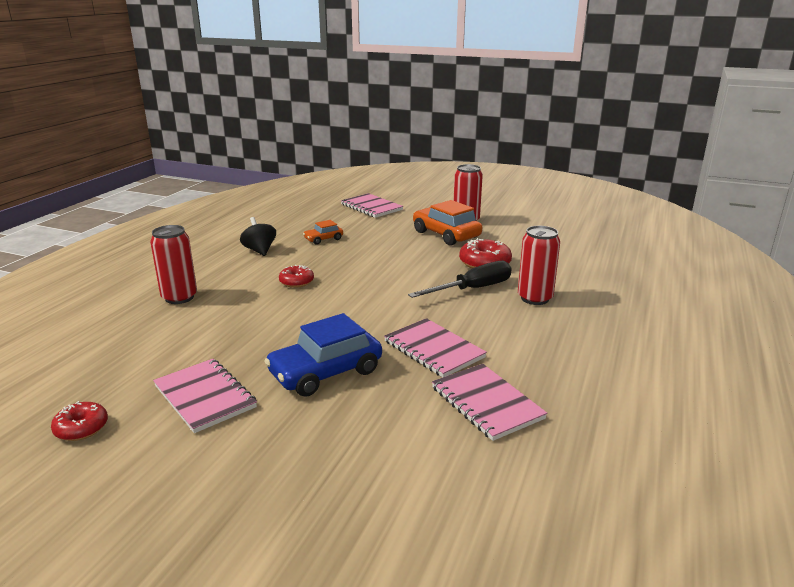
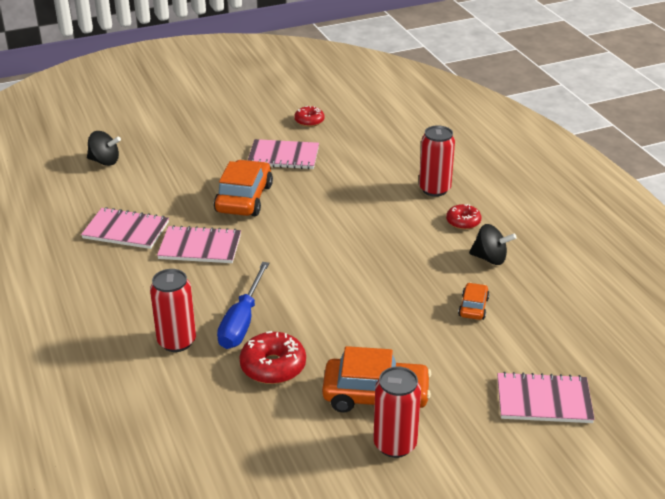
camera: 135 degrees right, 10 degrees up
(296, 282) = (390, 246): red donut -> red donut (463, 222)
(325, 372) = (244, 198): blue car -> orange car
(404, 537) = (105, 161): none -> black spinning top
(472, 289) = (242, 321): black screwdriver -> blue screwdriver

